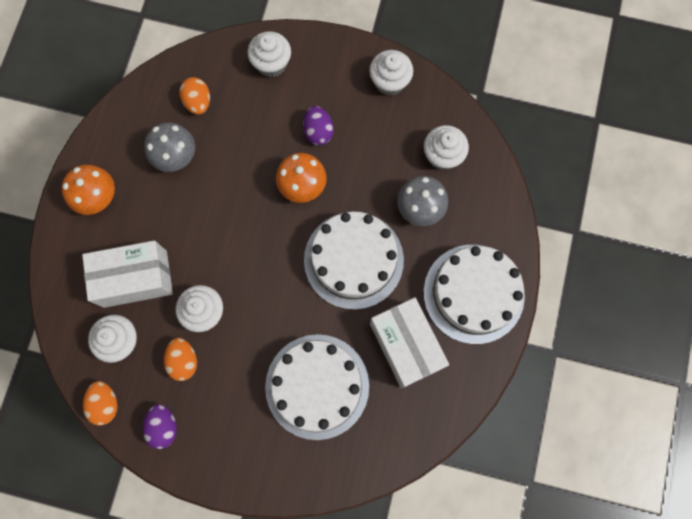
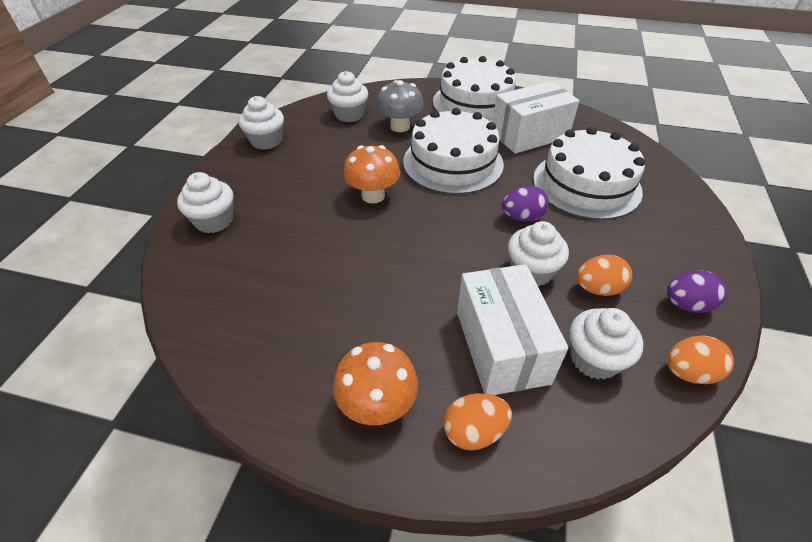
camera: 90 degrees left, 30 degrees down
(176, 157) = (322, 308): grey mushroom -> none
(198, 102) = (245, 287): orange egg -> orange egg (474, 431)
(318, 132) = (311, 185): purple egg -> purple egg (522, 217)

